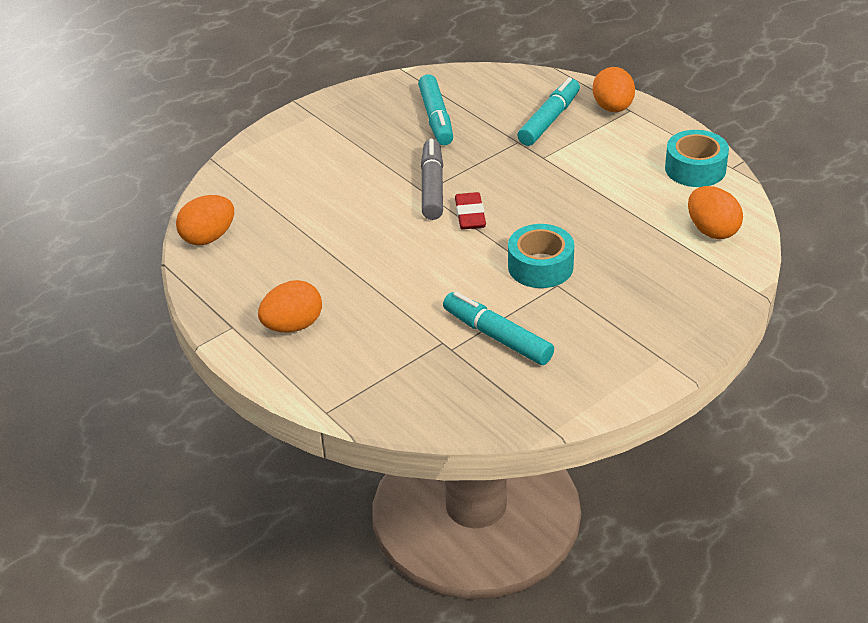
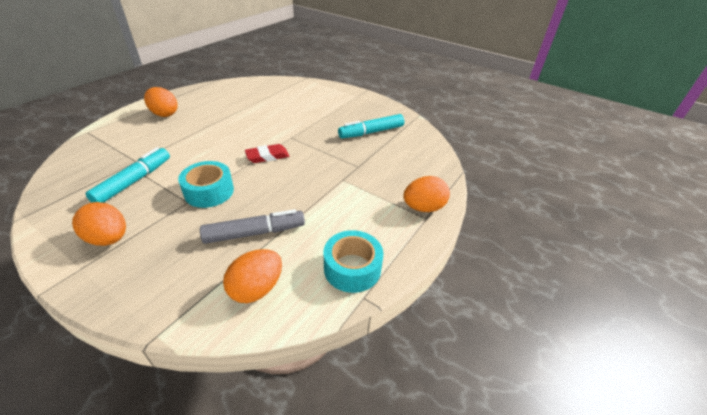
camera: 70 degrees right, 0 degrees up
(208, 237) = (241, 85): orange egg -> orange egg (109, 239)
(432, 187) = (296, 139): grey marker -> grey marker (255, 233)
(549, 120) = (391, 177): turquoise marker -> none

